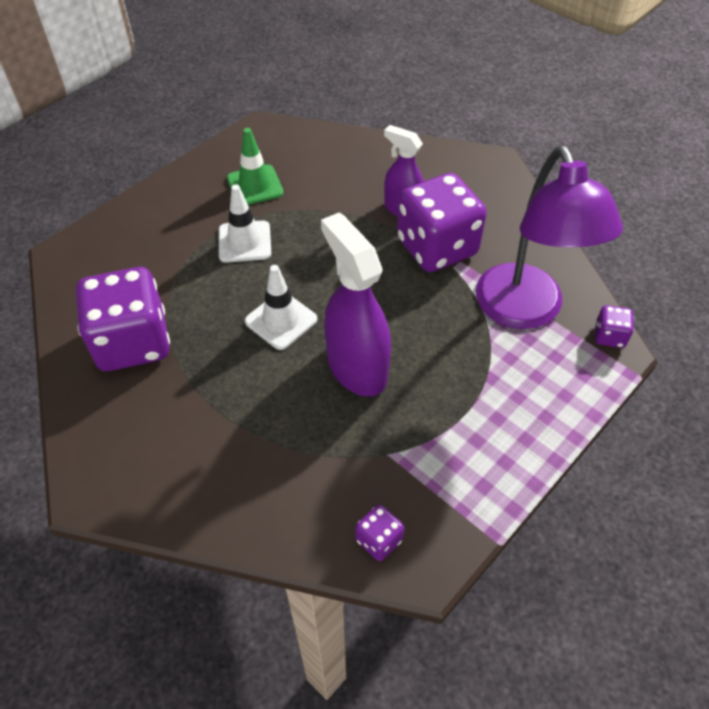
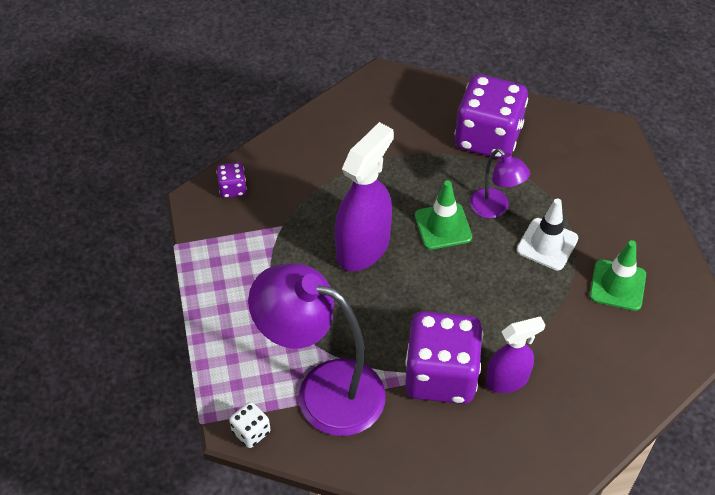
camera: 125 degrees right, 0 degrees up
(229, 293) = (495, 209): none -> purple lamp
(281, 320) = (443, 226): white traffic cone -> green traffic cone
(356, 367) = (363, 247): purple spray bottle -> purple spray bottle turned 60 degrees counterclockwise
(609, 336) = (251, 432): purple dice -> white dice

